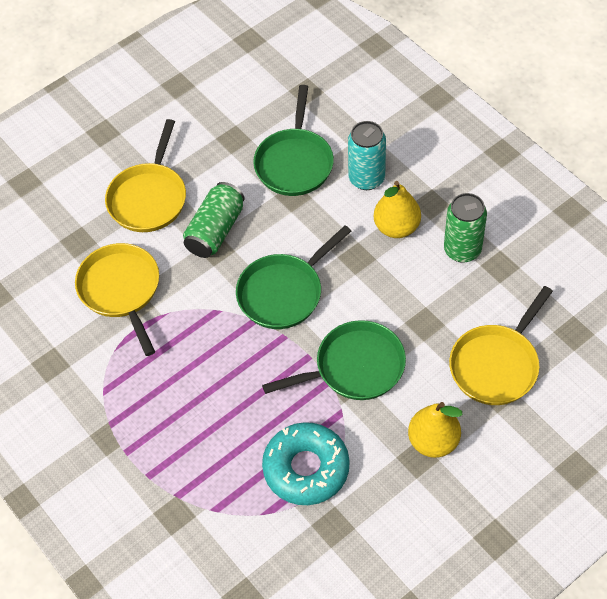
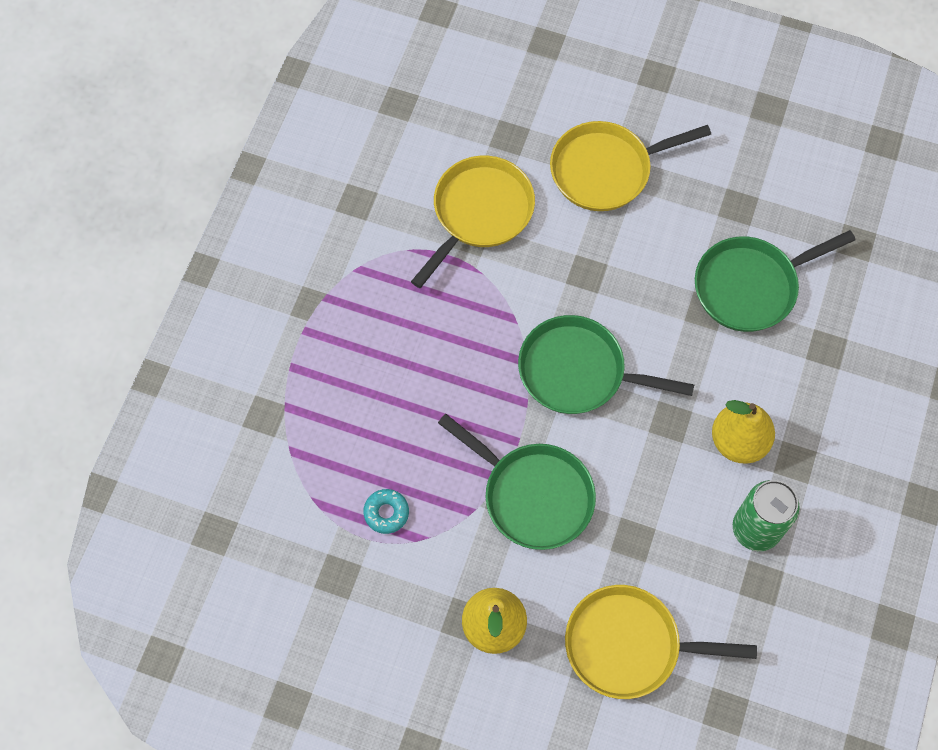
camera: 55 degrees right, 10 degrees up
(215, 230) = (610, 259): green can -> none
(306, 468) = (386, 513): turquoise donut -> turquoise donut, size x0.44
(366, 178) = (781, 373): turquoise can -> none

